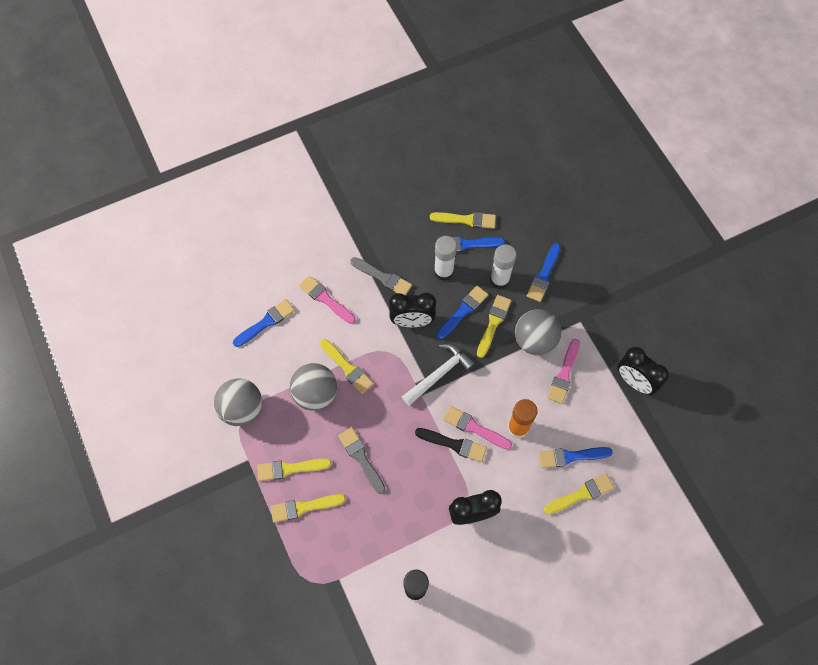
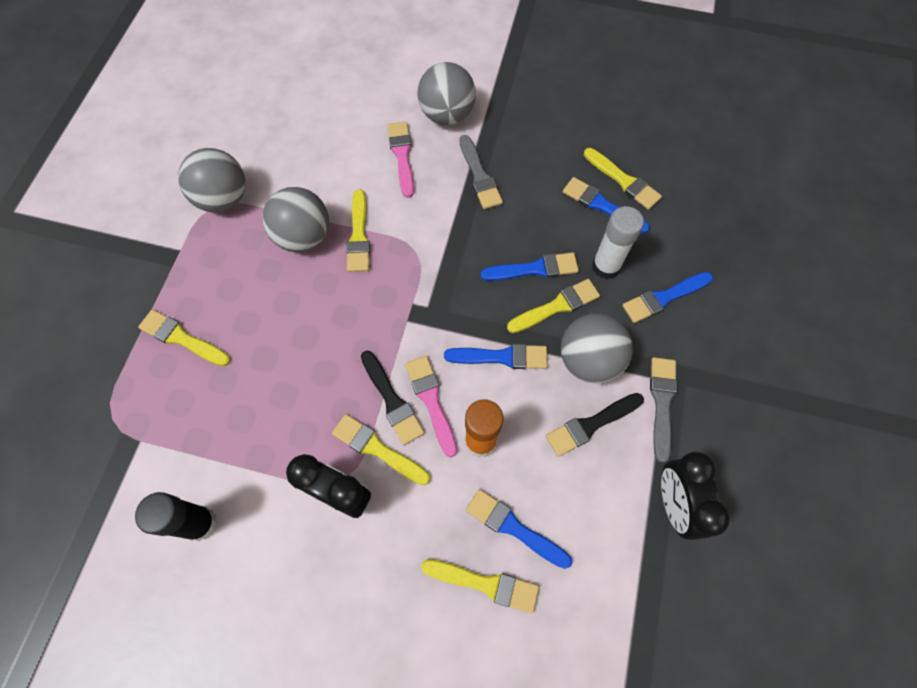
camera: 40 degrees right, 0 degrees up
(266, 322) = (324, 137): blue brush -> blue brush (501, 357)
(290, 469) = (208, 290): yellow brush -> yellow brush (377, 449)
(328, 252) = (447, 115): none -> grey ball
(361, 458) = (284, 335): grey brush -> grey brush (662, 403)
(412, 321) = (469, 239): black clock -> none
(439, 374) = (447, 314): white hammer -> none
(443, 272) = (550, 214): white glue stick -> none
(564, 374) = (591, 424): pink brush -> black brush

